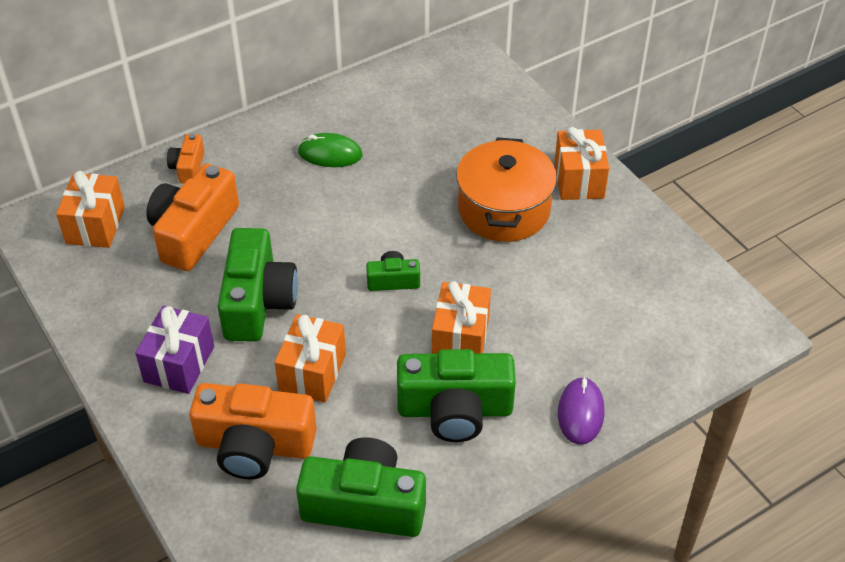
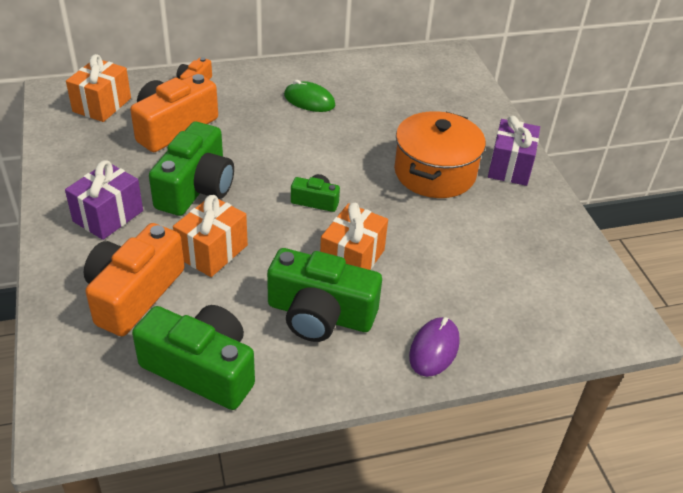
camera: 15 degrees right, 5 degrees down
(255, 445) = (134, 294): orange camera -> orange camera turned 90 degrees clockwise
(579, 180) = (510, 167): orange gift -> purple gift

